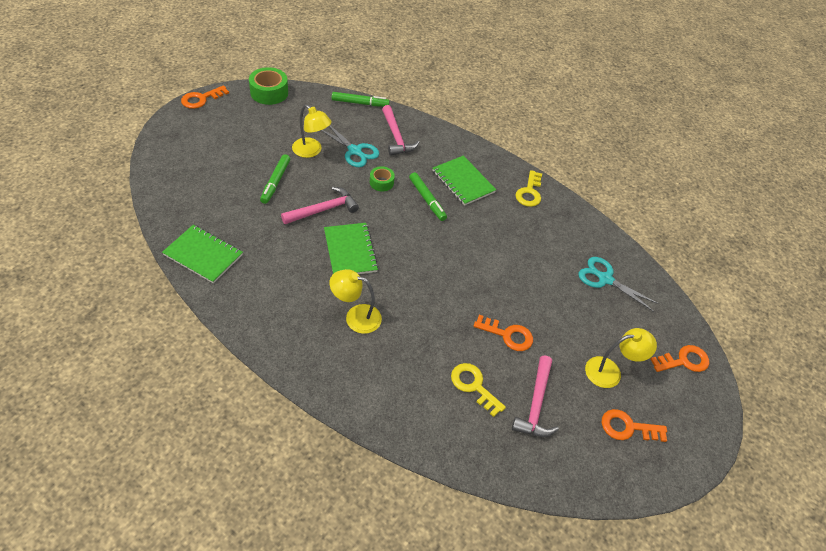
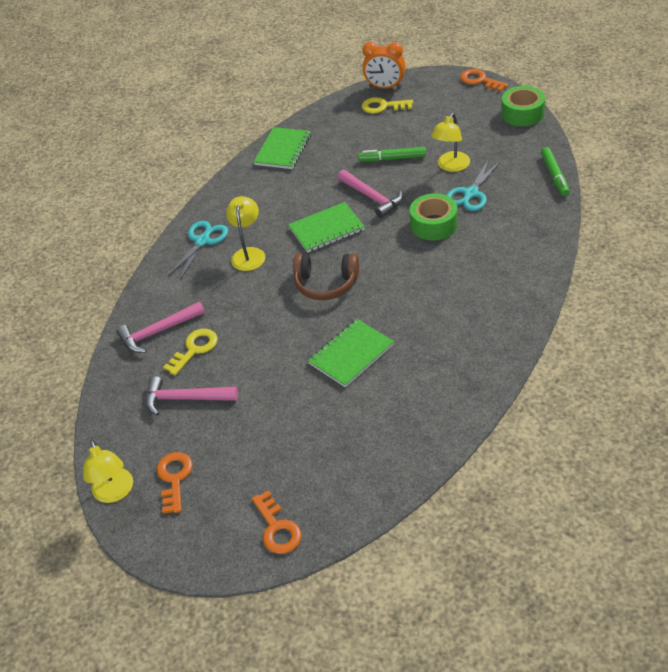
camera: 90 degrees right, 5 degrees down
(158, 157) = (385, 87): none -> orange clock
(381, 182) = (434, 224): green tape -> green tape, size x1.69
(396, 136) = (516, 216): pink hammer -> pink hammer (158, 332)
(424, 269) = (326, 284): none -> brown headphones
(427, 200) = (427, 263): green marker -> none
(463, 182) = (474, 285): green notebook -> green notebook (351, 354)
(507, 335) = (263, 363): orange key -> none
(529, 192) = (490, 345): yellow key -> yellow key (383, 106)
(605, 279) = (377, 437): turquoise scissors -> turquoise scissors (202, 241)
(610, 371) = (241, 456): yellow lamp -> yellow lamp (115, 493)

